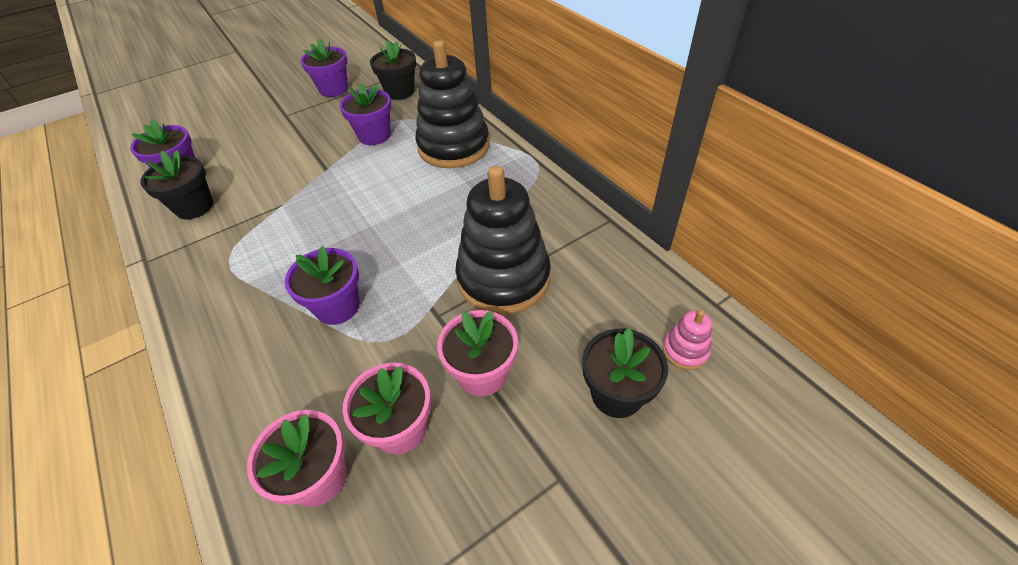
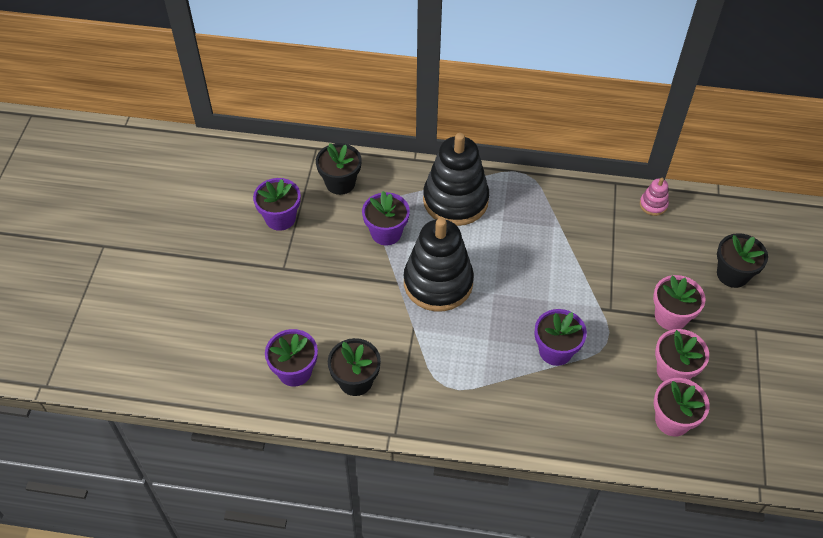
camera: 50 degrees left, 5 degrees up
(503, 278) = (612, 262): black stacking toy -> black stacking toy (438, 283)
(685, 350) = (733, 230): pink stacking toy -> pink stacking toy (653, 205)

